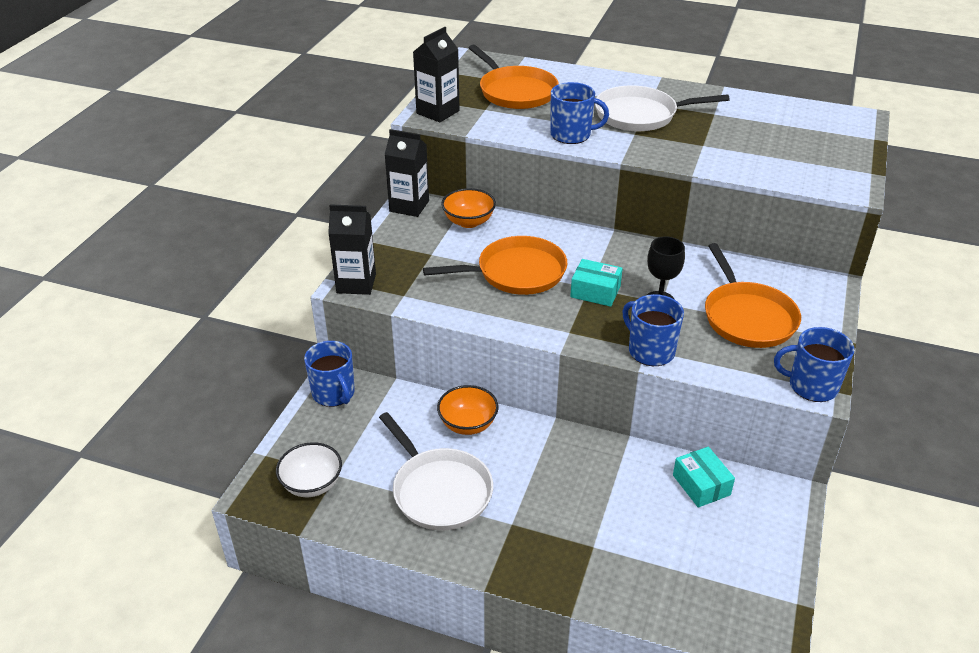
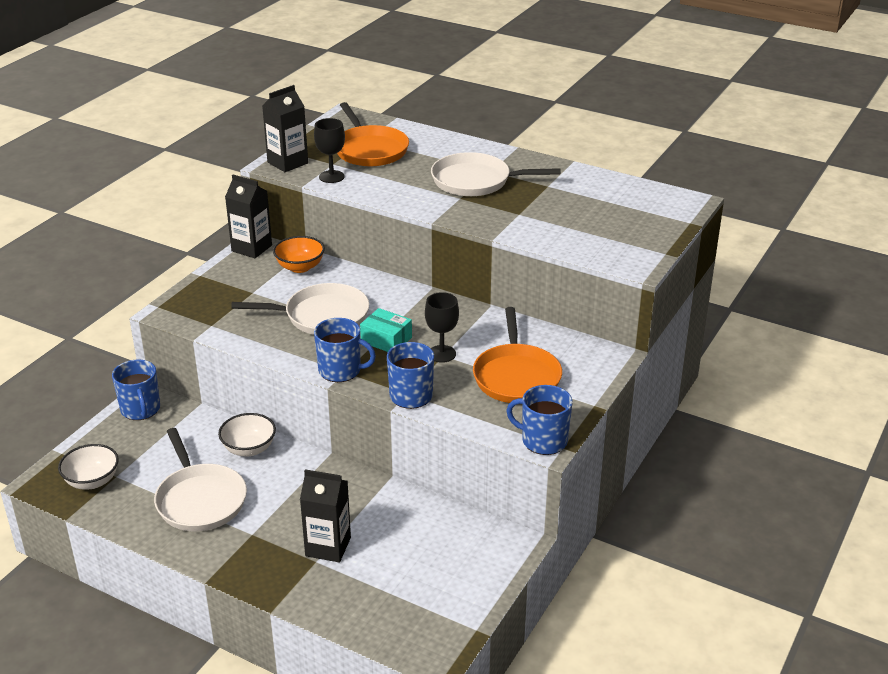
camera: 10 degrees right, 5 degrees down
(356, 283) = (174, 311): black carton -> black carton (328, 547)
(468, 424) = (249, 449): orange bowl -> white bowl
(491, 123) = (331, 177): none -> black goblet
(516, 272) = (322, 316): orange pan -> white pan
(571, 135) = (400, 194): blue mug -> blue mug (341, 371)
(701, 485) = (438, 524): turquoise box -> none

